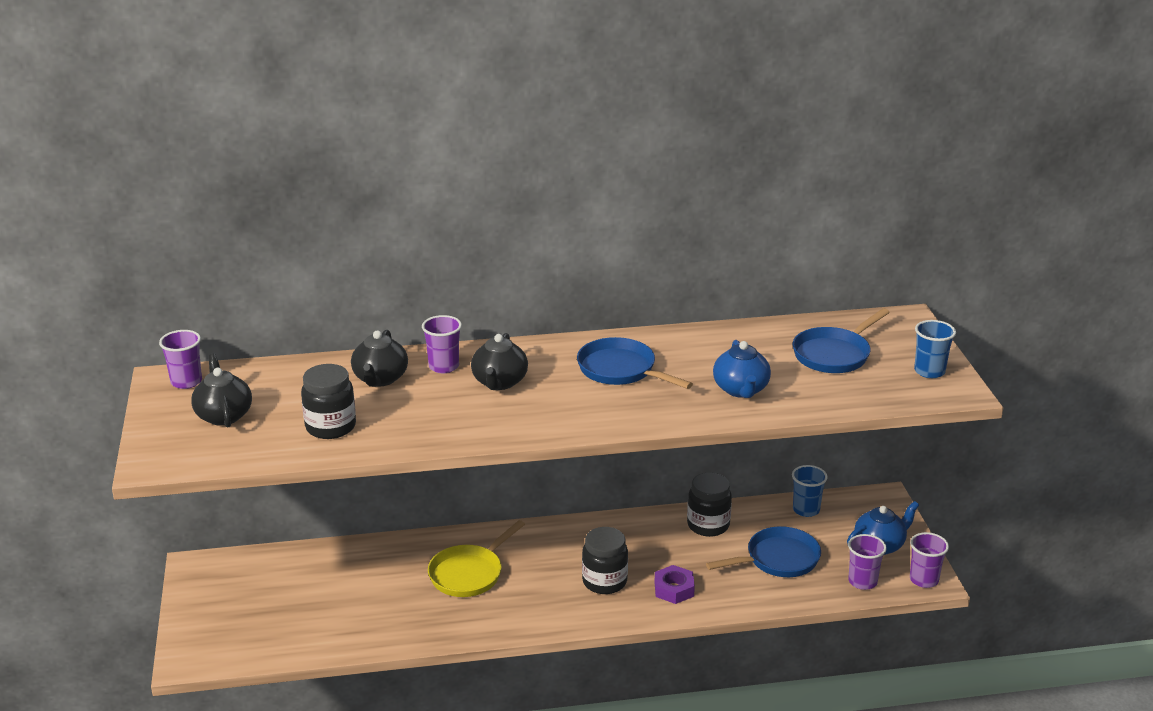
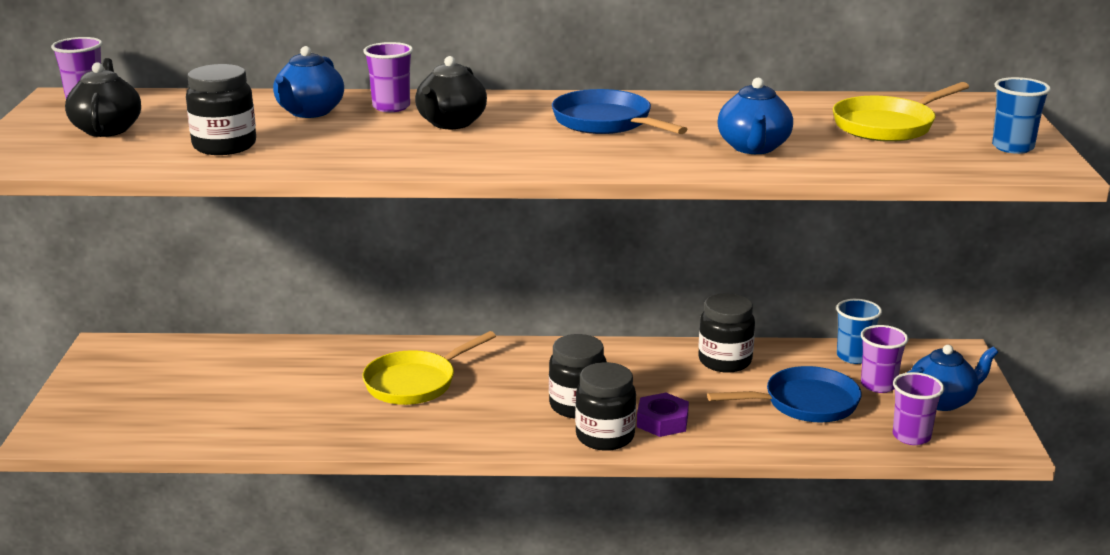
camera: 10 degrees right, 5 degrees down
(380, 379) = (309, 112): black teapot -> blue teapot
(634, 609) = (605, 437): none -> black jar
(834, 354) = (887, 126): blue pan -> yellow pan
(924, 580) = (995, 442): purple cup -> purple cup (878, 385)

